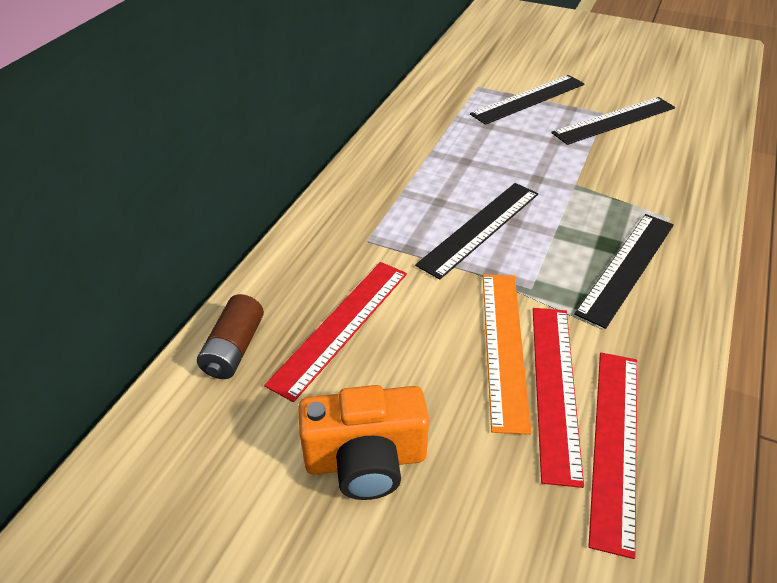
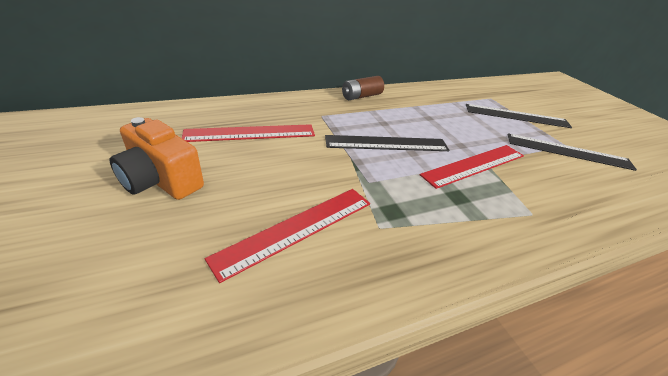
camera: 40 degrees right, 5 degrees down
(234, 349) = (199, 113): brown battery -> brown battery (361, 96)
(504, 346) = (306, 192): orange ruler -> none
(614, 444) = (277, 282): red ruler -> red ruler (474, 165)
(627, 267) = (451, 214): black ruler -> none

